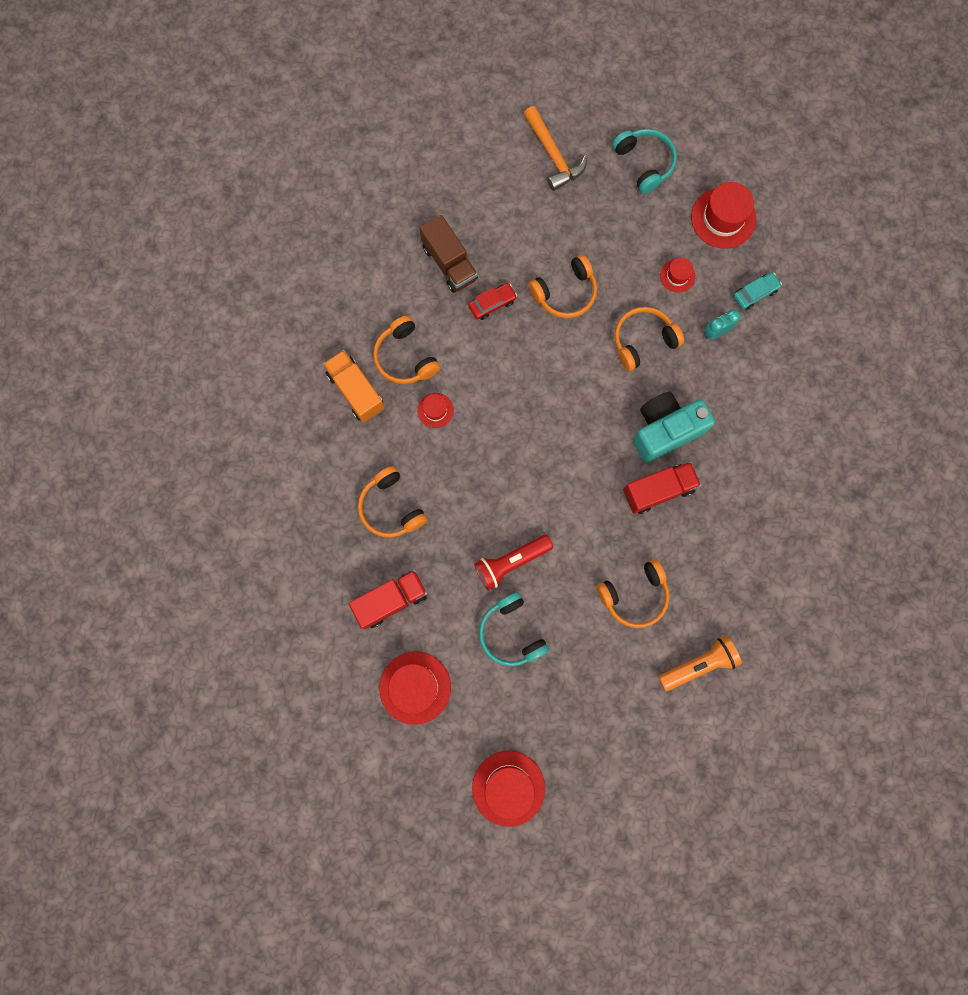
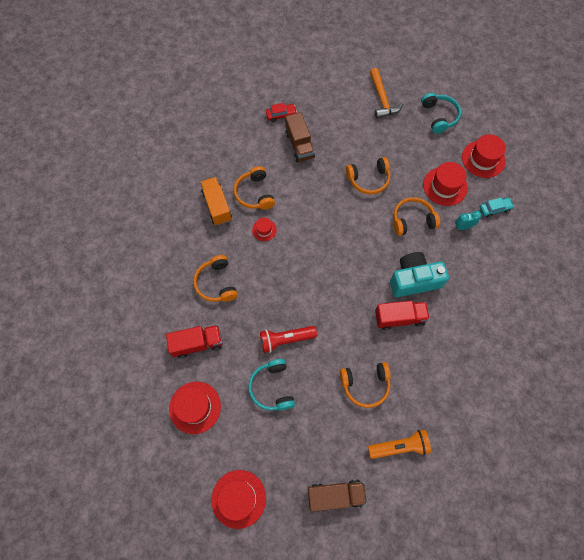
camera: 15 degrees right, 10 degrees down
(492, 304) = (319, 175): red car -> red car (281, 115)
(631, 749) = (335, 495): none -> brown truck
(677, 276) = (445, 186): red hat -> red hat, size x1.86

